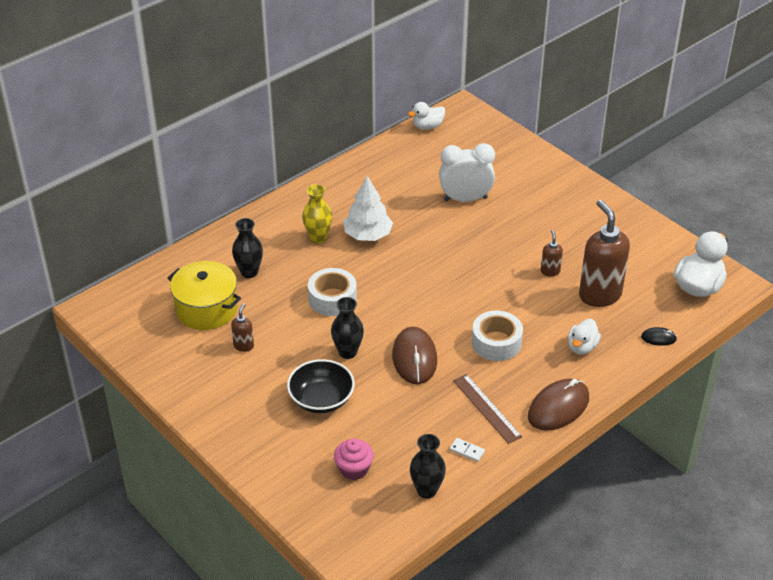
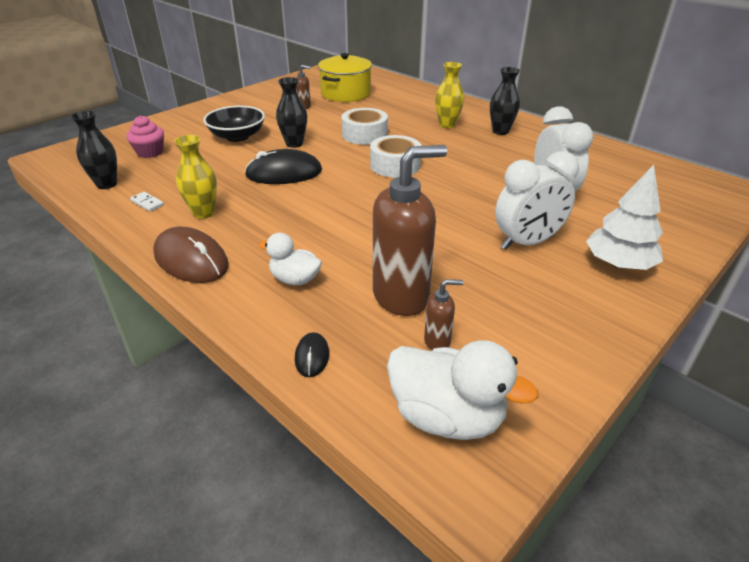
camera: 85 degrees right, 5 degrees down
(249, 272) = (392, 103): black vase -> black vase (500, 131)
(367, 235) = (461, 145): white tree -> white tree (618, 264)
(414, 358) = (284, 173): brown mouse -> black mouse
(427, 126) = (672, 168): white duck -> none
(467, 451) = (147, 203): white domino -> white domino turned 75 degrees counterclockwise
(486, 408) = (203, 213): brown ruler -> yellow vase
(496, 342) = (305, 217): white tape -> white tape (395, 165)
(535, 226) = (527, 242): none -> white clock
(550, 271) = (439, 254): brown soap dispenser -> brown soap dispenser (437, 341)

